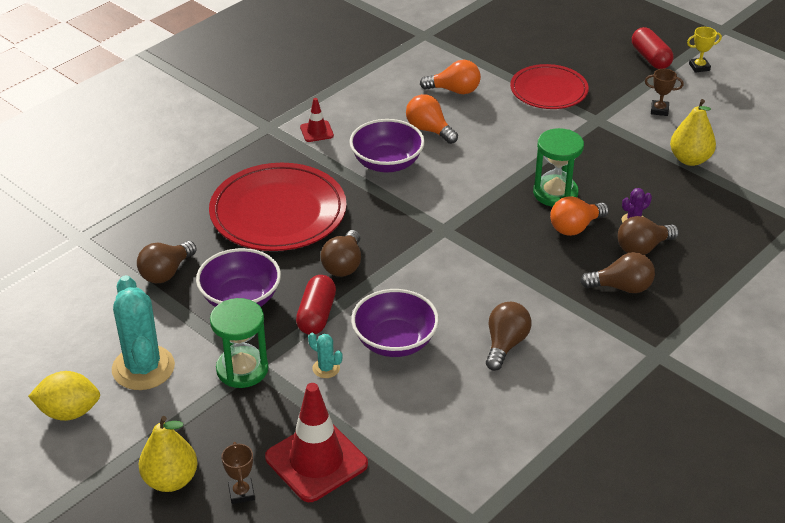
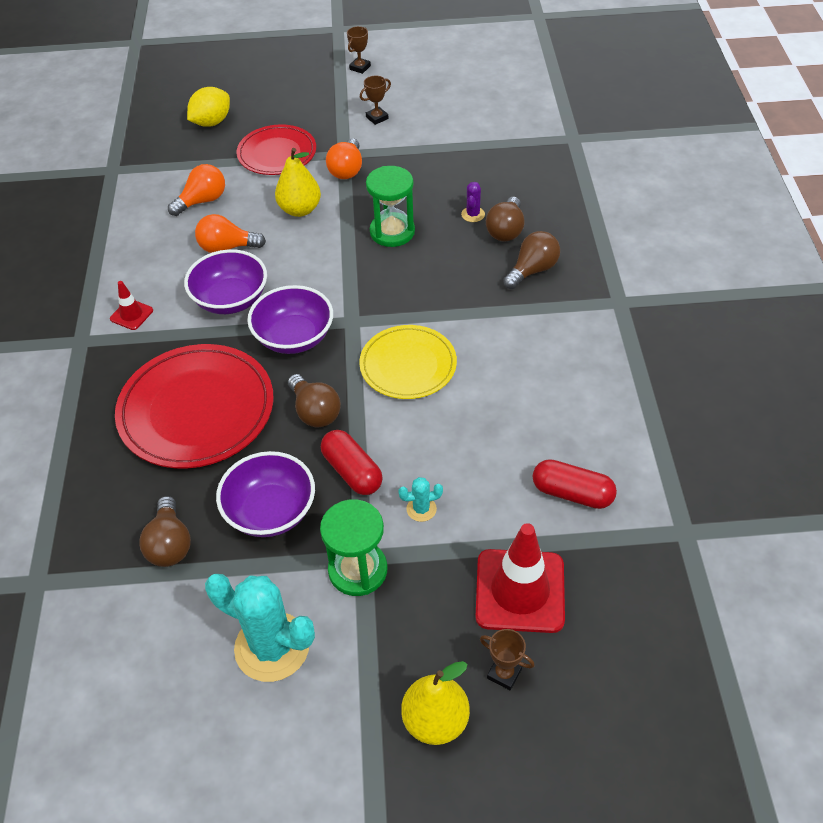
camera: 45 degrees left, 10 degrees up
(69, 412) = (262, 751): yellow lemon -> yellow lemon (211, 122)
(395, 341) = (441, 441): purple bowl -> purple bowl (294, 337)
(441, 282) = (408, 365): none -> yellow plate
(505, 344) = (518, 377): brown light bulb -> none
(575, 227) = (441, 248): orange light bulb -> orange light bulb (347, 170)
(650, 58) = (317, 81): red capsule -> red capsule (572, 493)
(690, 159) = (446, 142): yellow pear -> yellow pear (300, 209)
(699, 67) = (360, 67): yellow trophy -> brown trophy

